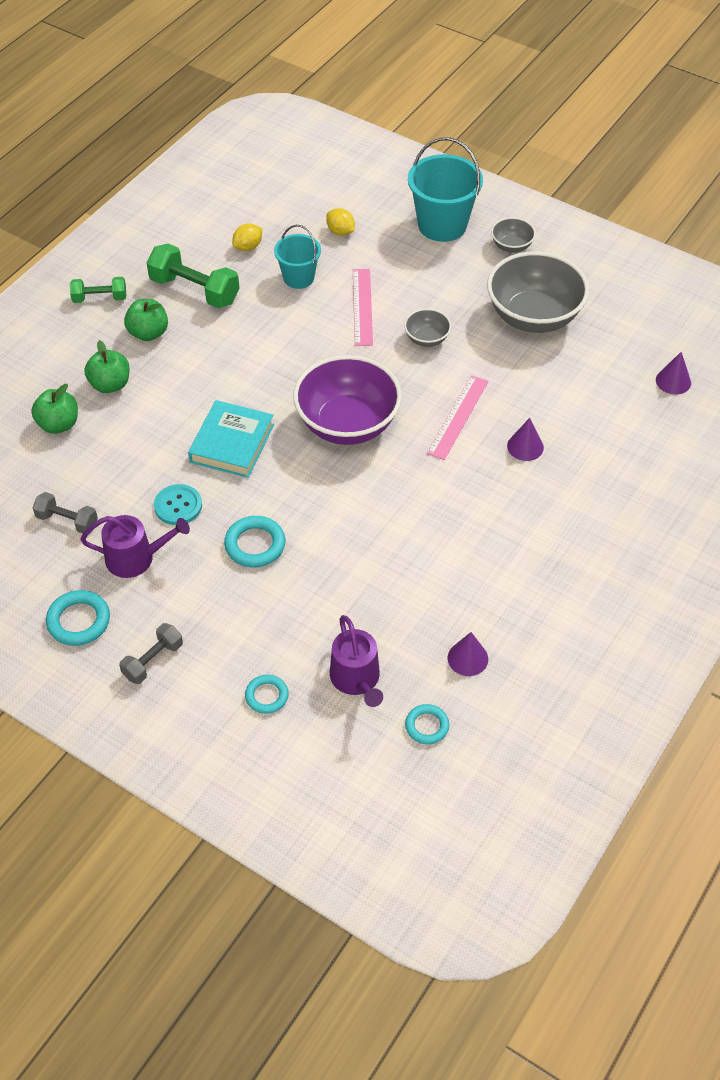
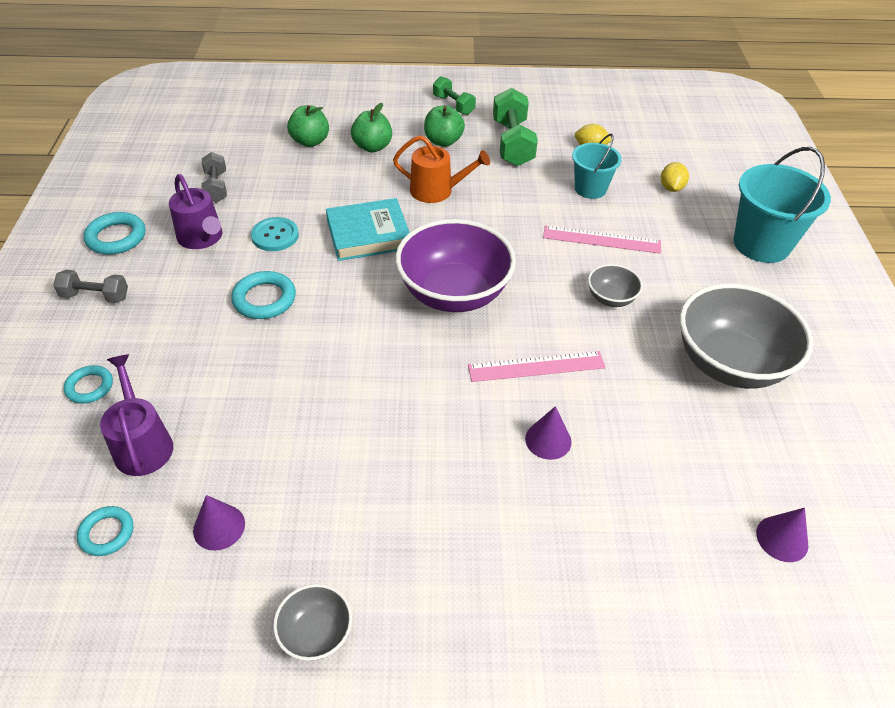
camera: 55 degrees right, 5 degrees down
(214, 372) = (437, 191): none -> orange watering can
(356, 679) = (142, 444): purple watering can -> purple watering can turned 120 degrees clockwise
(362, 307) = (601, 239): pink ruler -> pink ruler turned 45 degrees clockwise
(511, 246) = (799, 303): grey bowl -> grey bowl (316, 633)

